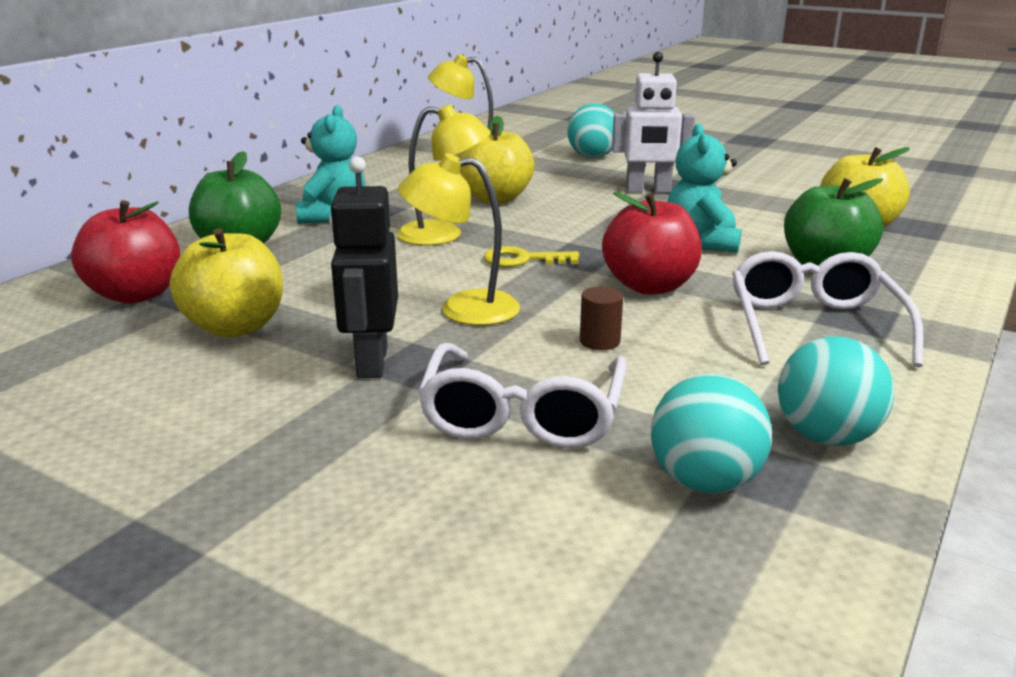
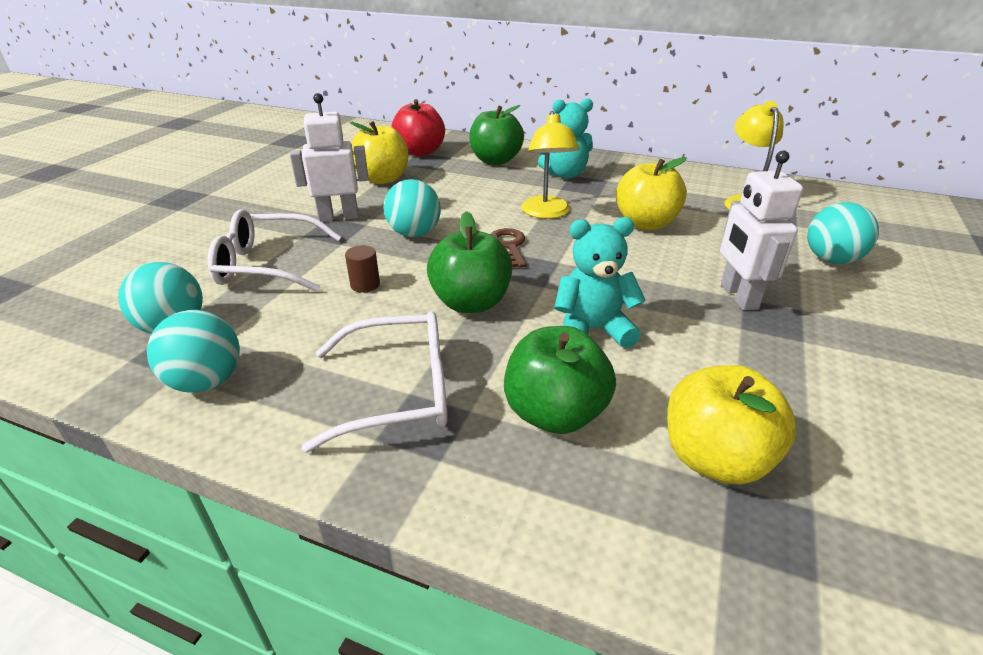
camera: 80 degrees right, 10 degrees up
(371, 362) = (338, 217): black robot -> white robot
(463, 308) = (414, 233): yellow lamp -> turquoise ball
(523, 260) = (509, 246): yellow key -> brown key
(649, 286) = (471, 303): red apple -> green apple

